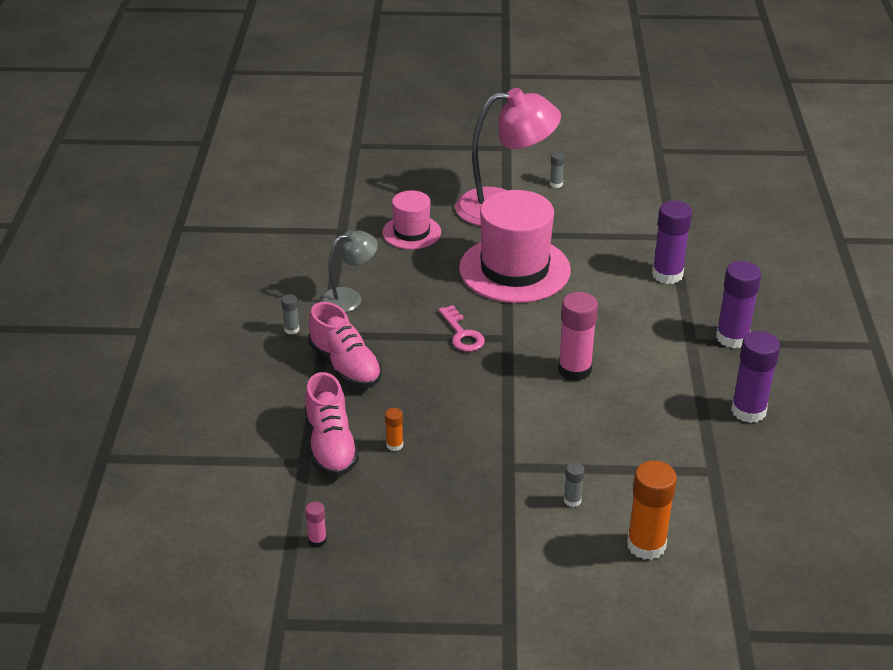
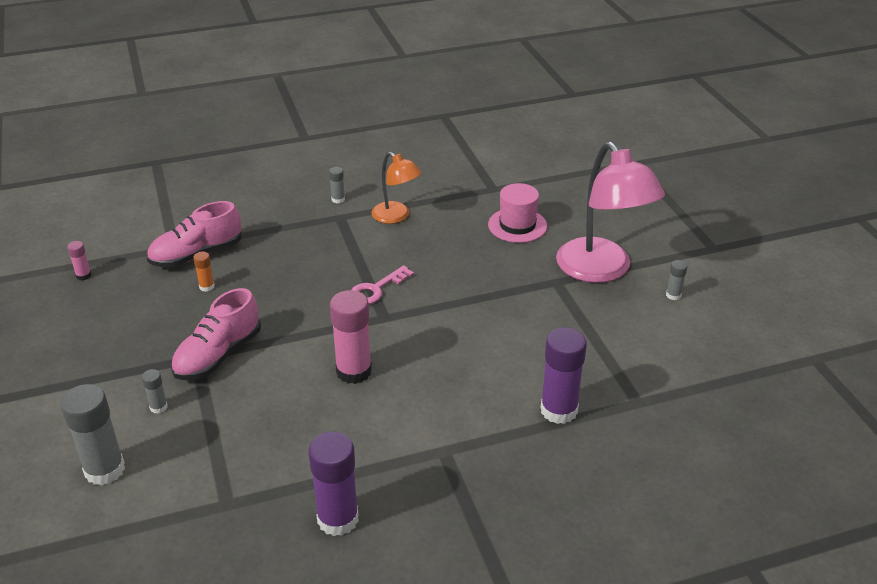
camera: 70 degrees right, 0 degrees up
(345, 366) = (301, 237): pink shoe -> pink shoe (218, 355)
(349, 298) = (396, 216): grey lamp -> orange lamp
(514, 269) = (498, 299): pink hat -> none
(646, 545) = (104, 470): orange glue stick -> grey glue stick
(732, 338) = (467, 485): purple glue stick -> none

